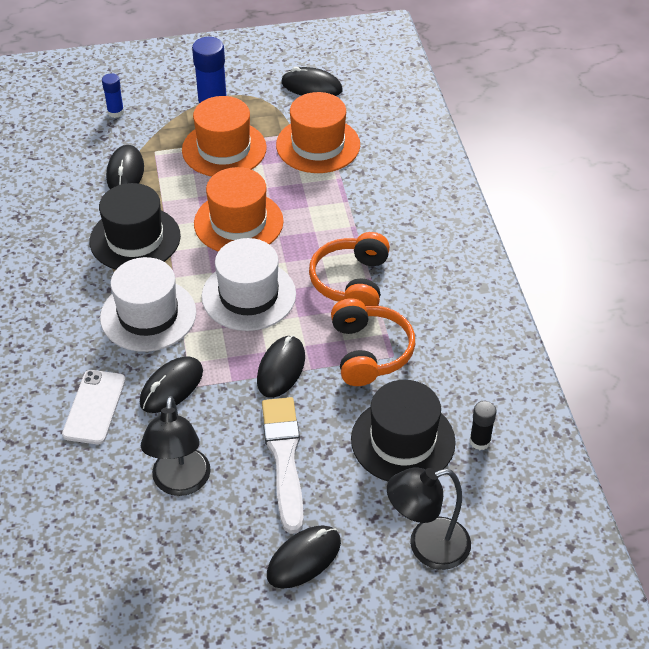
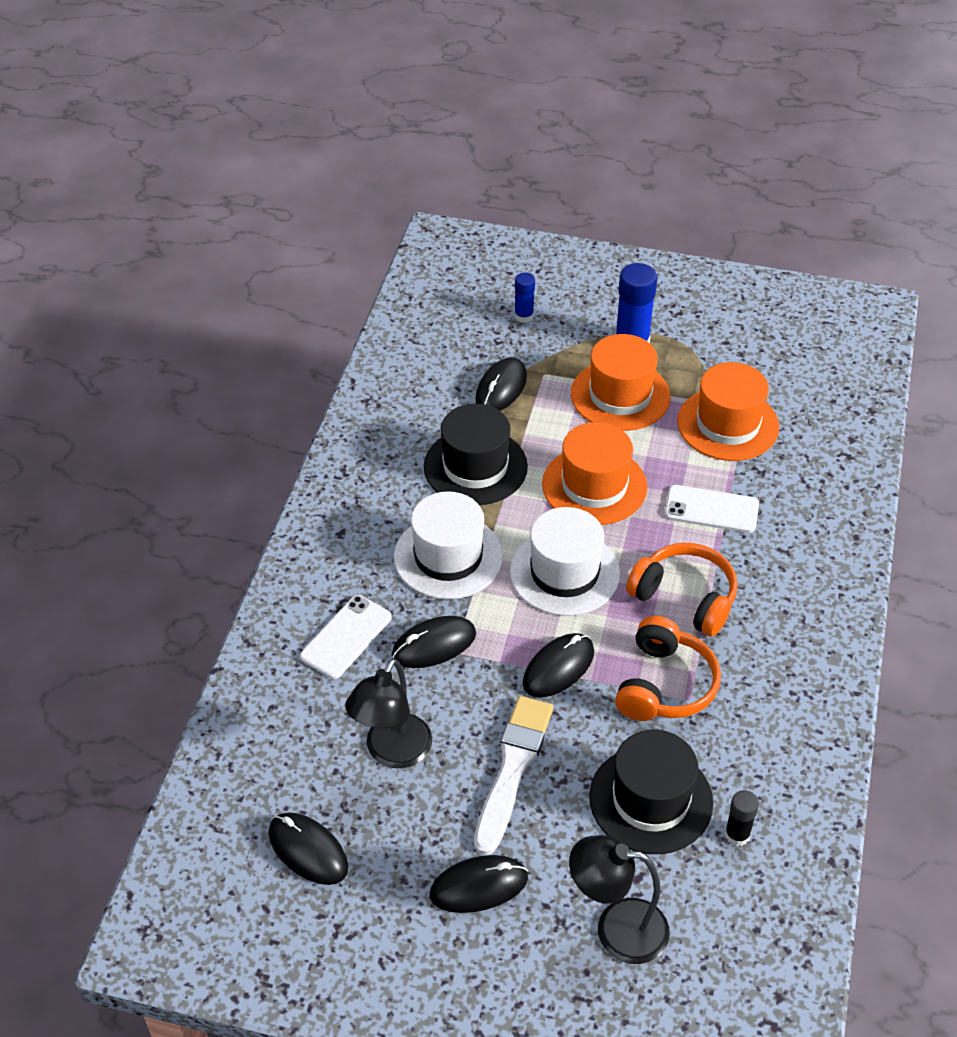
camera: 25 degrees right, 0 degrees up
(311, 86) = (755, 352): black mouse -> black mouse (308, 850)
(338, 211) = (711, 509): none -> white phone
(351, 282) = (685, 597): orange headphones -> orange headphones turned 90 degrees clockwise

